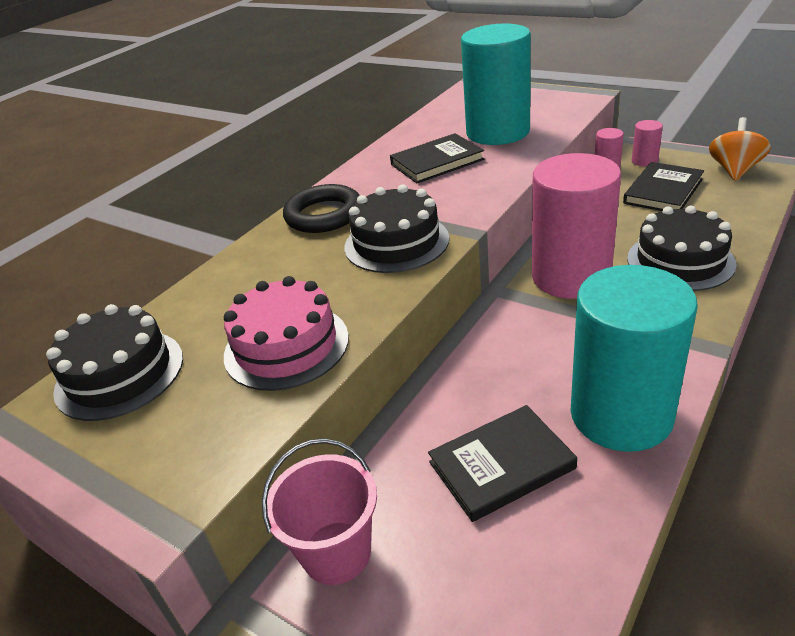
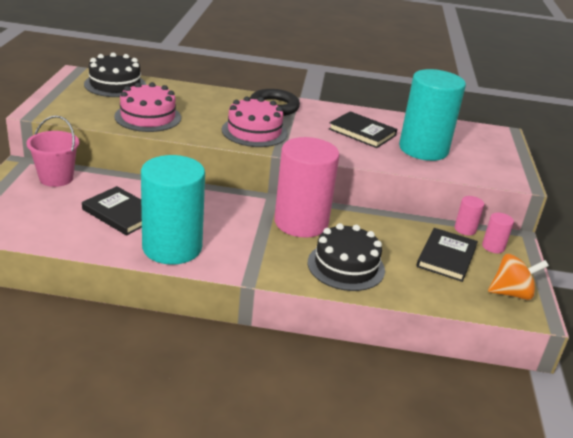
camera: 55 degrees right, 5 degrees down
(396, 242) = (254, 131): black cake -> pink cake
(663, 191) = (446, 257): black book -> black book turned 75 degrees counterclockwise

